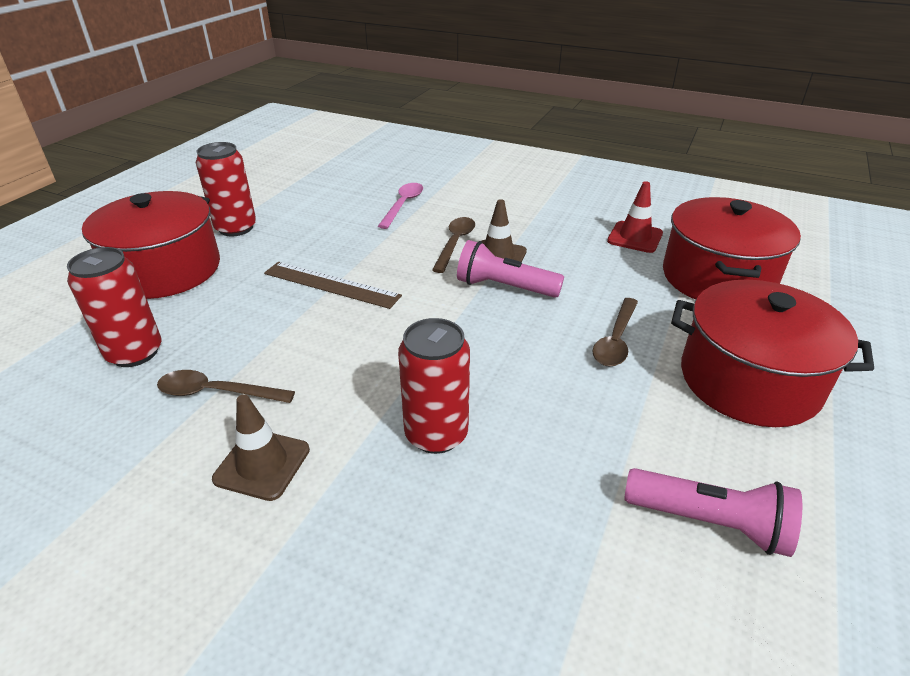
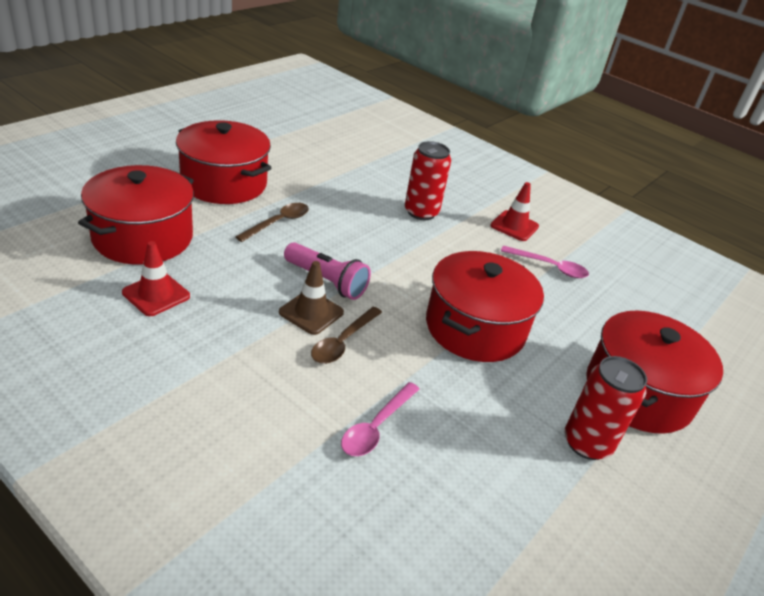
camera: 170 degrees left, 0 degrees up
(135, 353) = (618, 310): red can -> none
(217, 392) = (549, 267): brown spoon -> pink spoon
(262, 464) = (514, 226): brown traffic cone -> red traffic cone
(331, 284) = (475, 328): brown ruler -> red pot
(709, 522) = (315, 155): pink flashlight -> none

